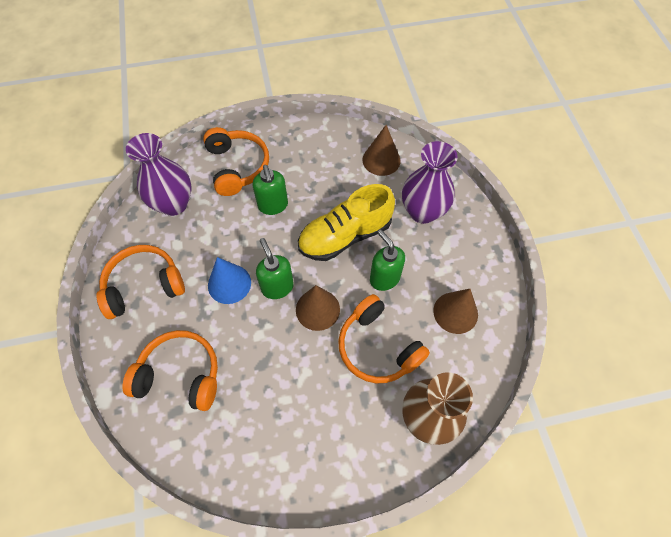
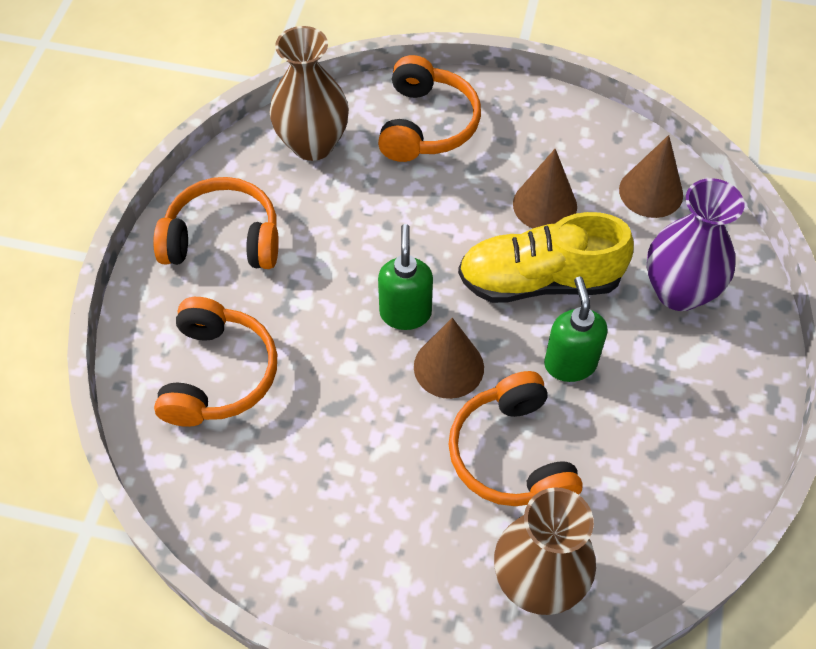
camera: 25 degrees right, 5 degrees down
(173, 204) = (313, 144): purple vase -> brown vase
(180, 374) = (218, 374): orange headphones -> orange headphones turned 60 degrees clockwise
(229, 284) = (340, 282): blue cone -> none
(273, 206) = (453, 198): green soap dispenser -> none
(455, 312) = (656, 456): brown cone -> brown cone (545, 205)

